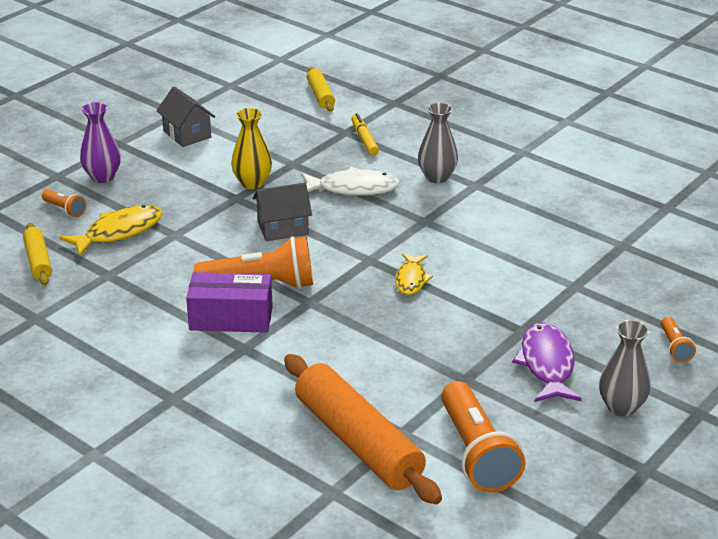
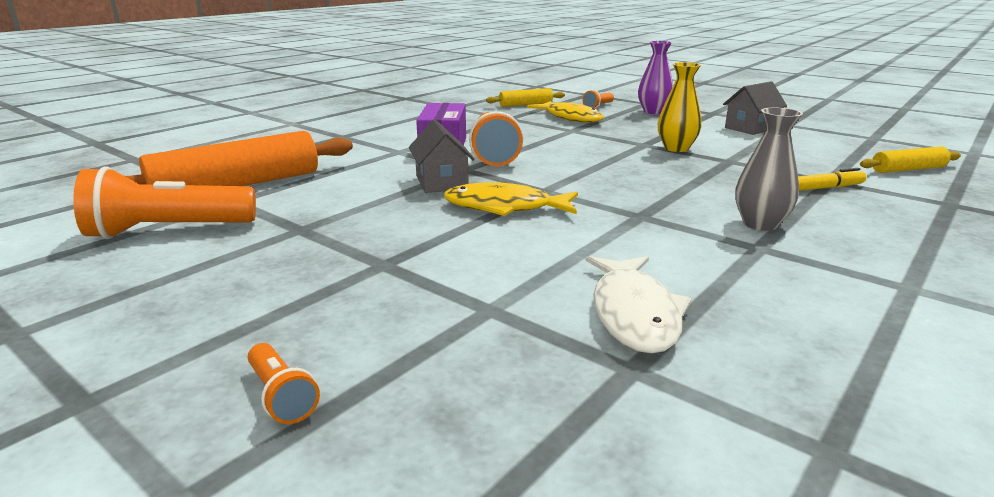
camera: 90 degrees right, 10 degrees down
(283, 228) = (595, 159): grey house -> grey house (441, 182)
(353, 188) = (695, 183): white fish -> white fish (634, 314)
(411, 279) = (504, 207): yellow fish -> yellow fish, size x1.56
(547, 364) = (300, 276): purple fish -> none
(621, 407) = (164, 325): grey vase -> none
(674, 347) = (281, 396): orange flashlight -> orange flashlight turned 120 degrees counterclockwise

